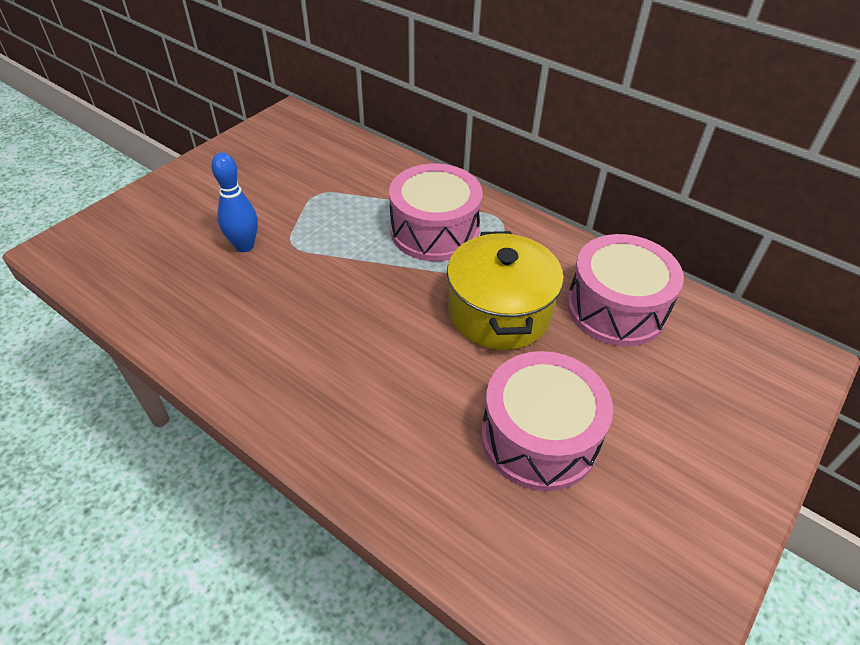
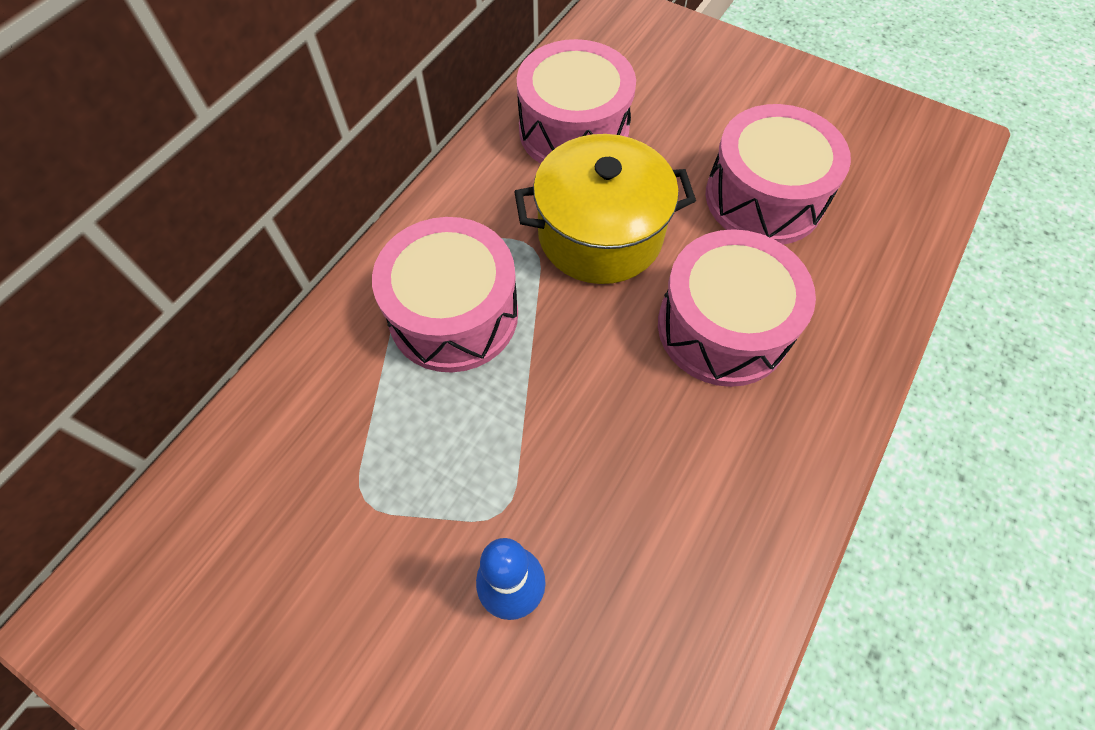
camera: 95 degrees left, 15 degrees up
(399, 376) = (722, 327): none -> pink drum

